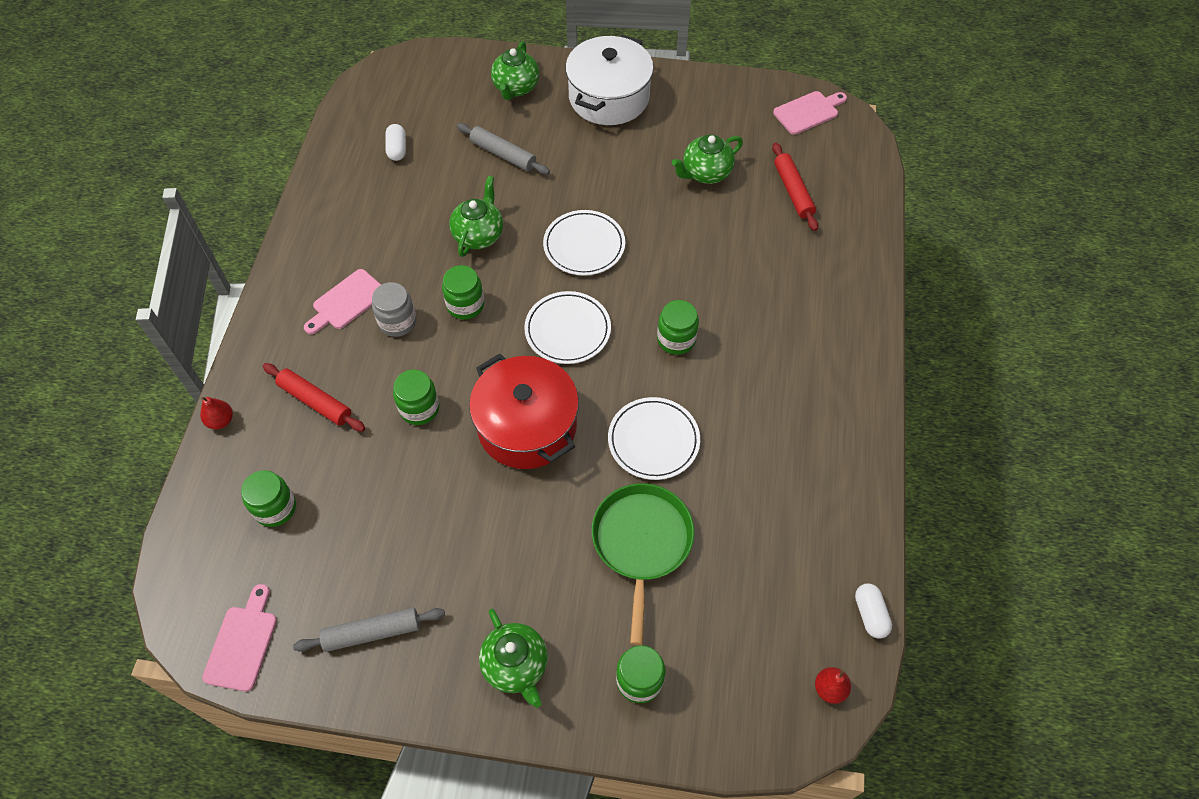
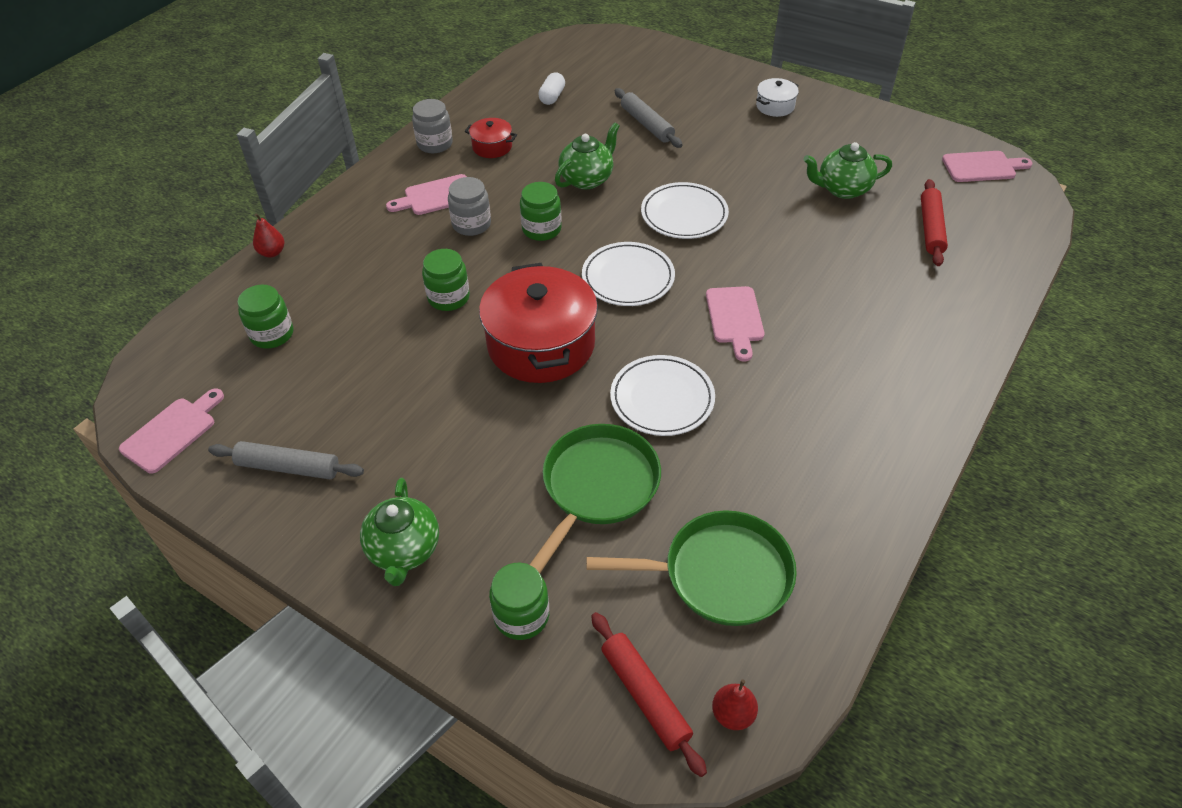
camera: 25 degrees right, 10 degrees down
(311, 241) = (435, 144): none -> grey jar
(315, 401) = (360, 263): red rolling pin -> red rolling pin (645, 696)
(370, 227) = (492, 147): none -> red pot
(516, 88) = (688, 78): green teapot -> none
(609, 97) = (775, 106): white pot -> white pot, size x0.46
(676, 339) = (735, 318): green jar -> pink cutting board
(770, 579) = (720, 574): none -> green pan
(870, 614) = (822, 655): white capsule -> none

